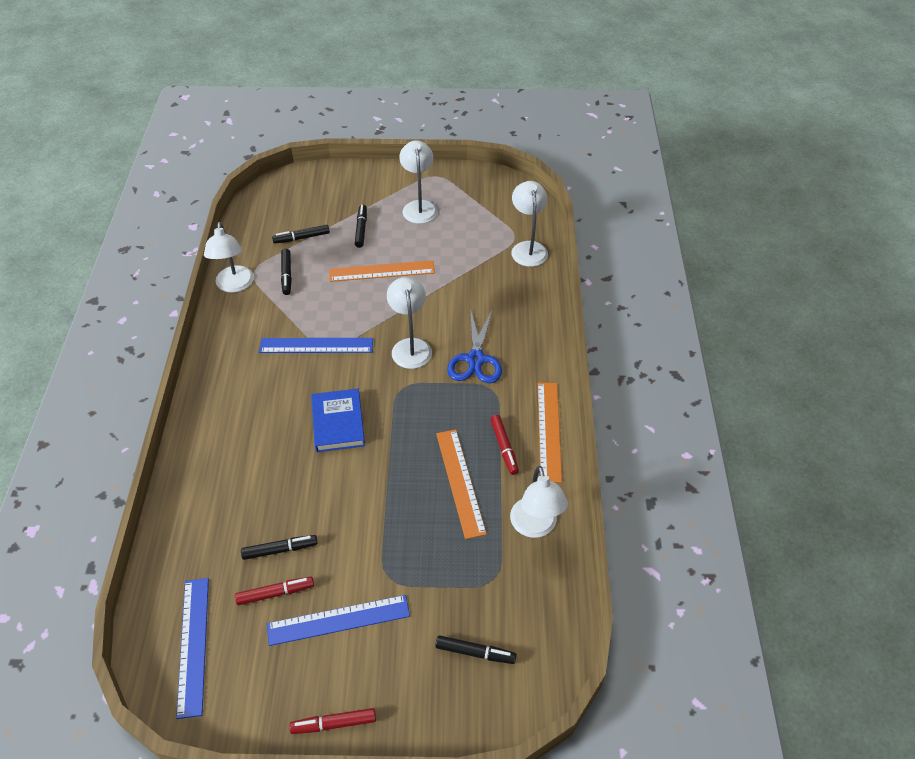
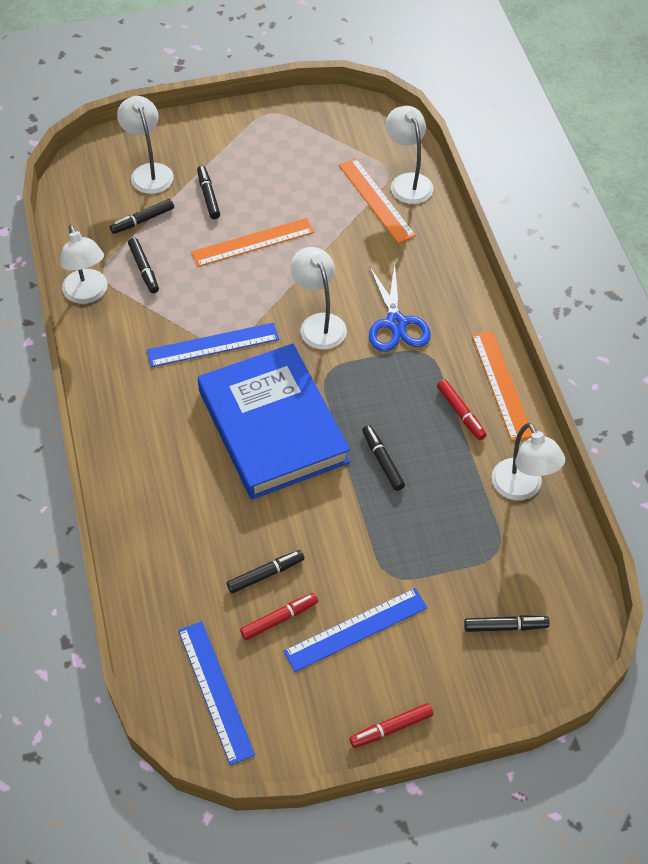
camera: 15 degrees left, 5 degrees up
(338, 423) = (273, 426): blue book -> blue book, size x1.95
(419, 207) = (265, 155): white lamp -> white lamp (149, 172)
(420, 474) = (382, 461): none -> black marker
(460, 482) = (428, 460): orange ruler -> orange ruler (376, 200)

